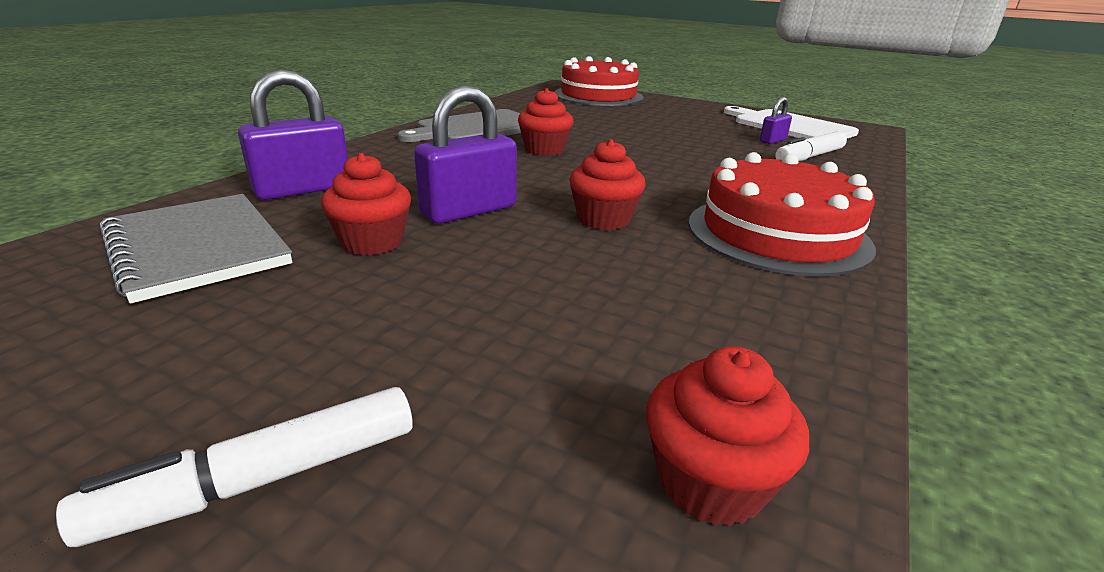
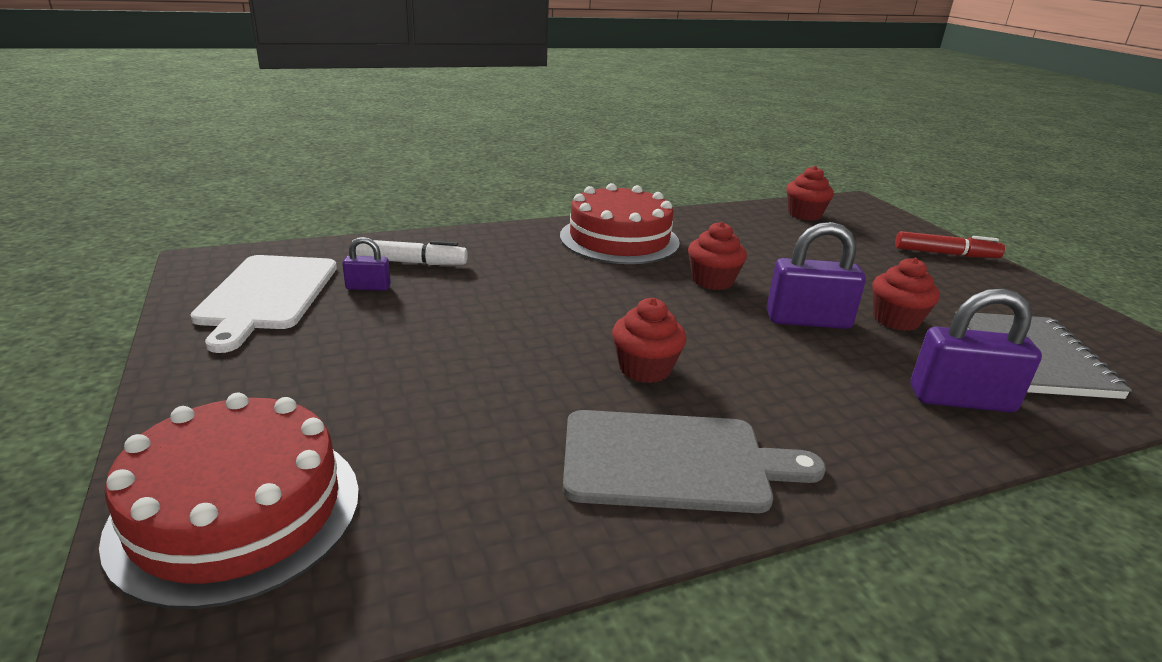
camera: 140 degrees left, 0 degrees up
(265, 479) = (945, 254): white marker -> red marker

